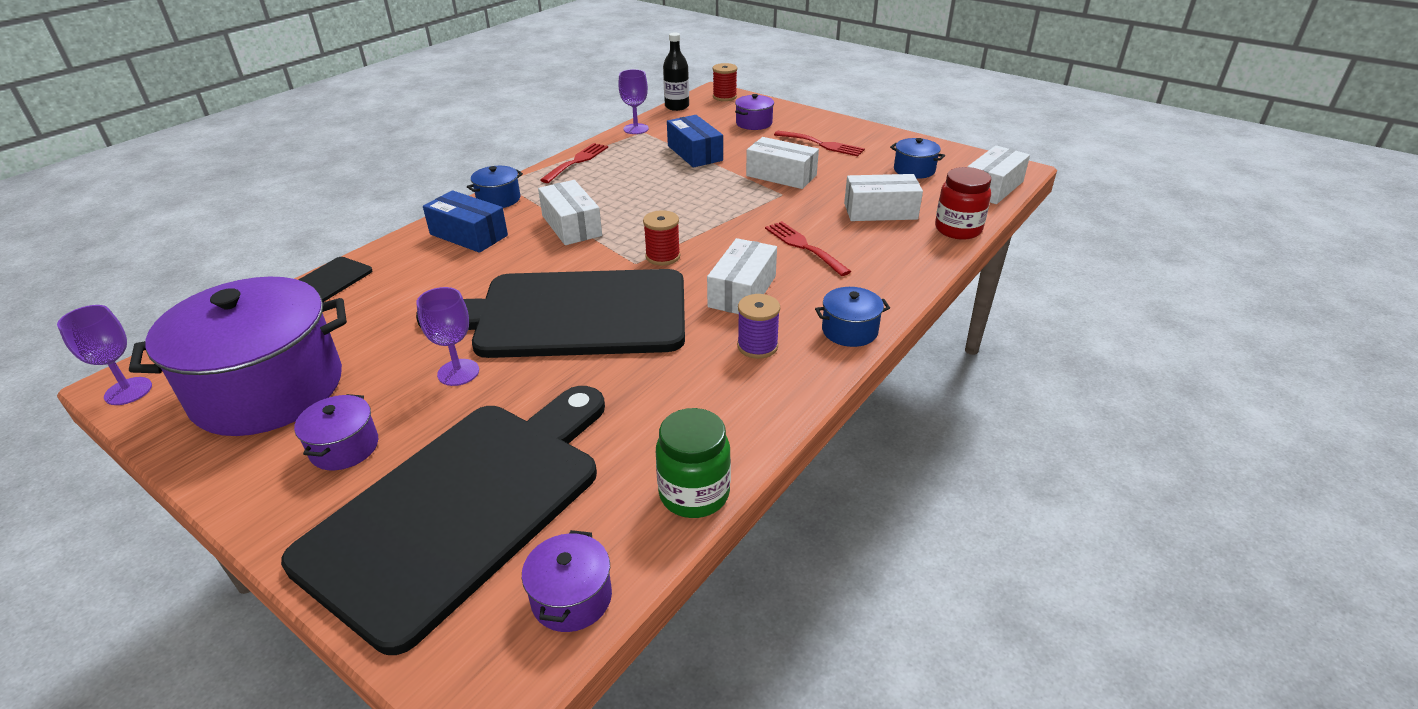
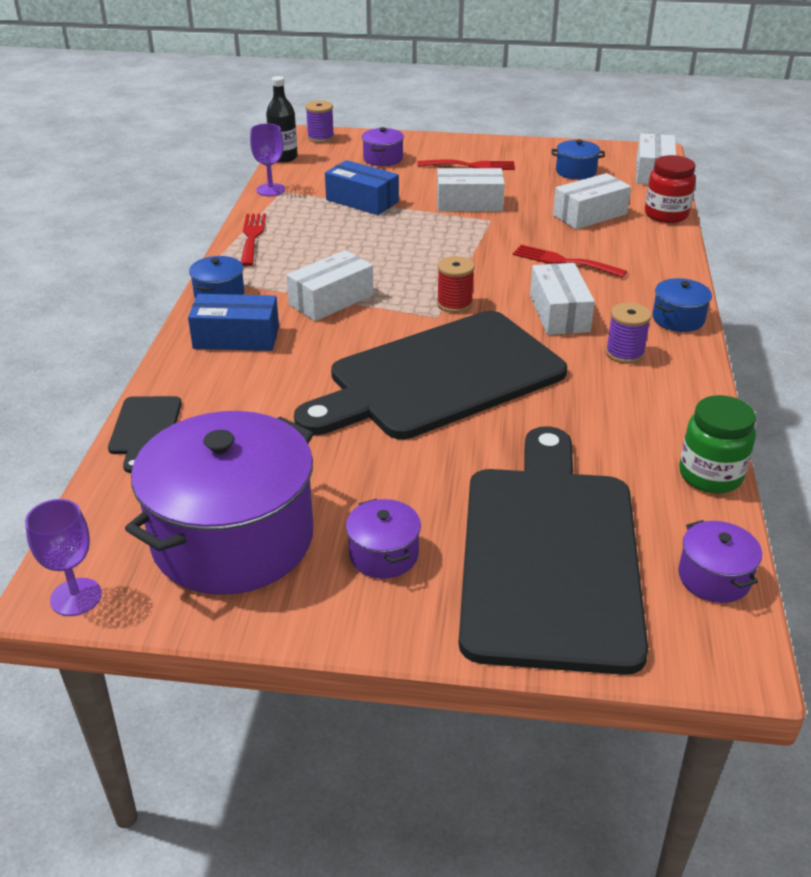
camera: 30 degrees left, 0 degrees up
(458, 372) = (401, 459): purple goblet -> none
(571, 225) = (331, 300): white box -> white box turned 75 degrees counterclockwise
(724, 97) = (320, 138): red spool -> purple spool

